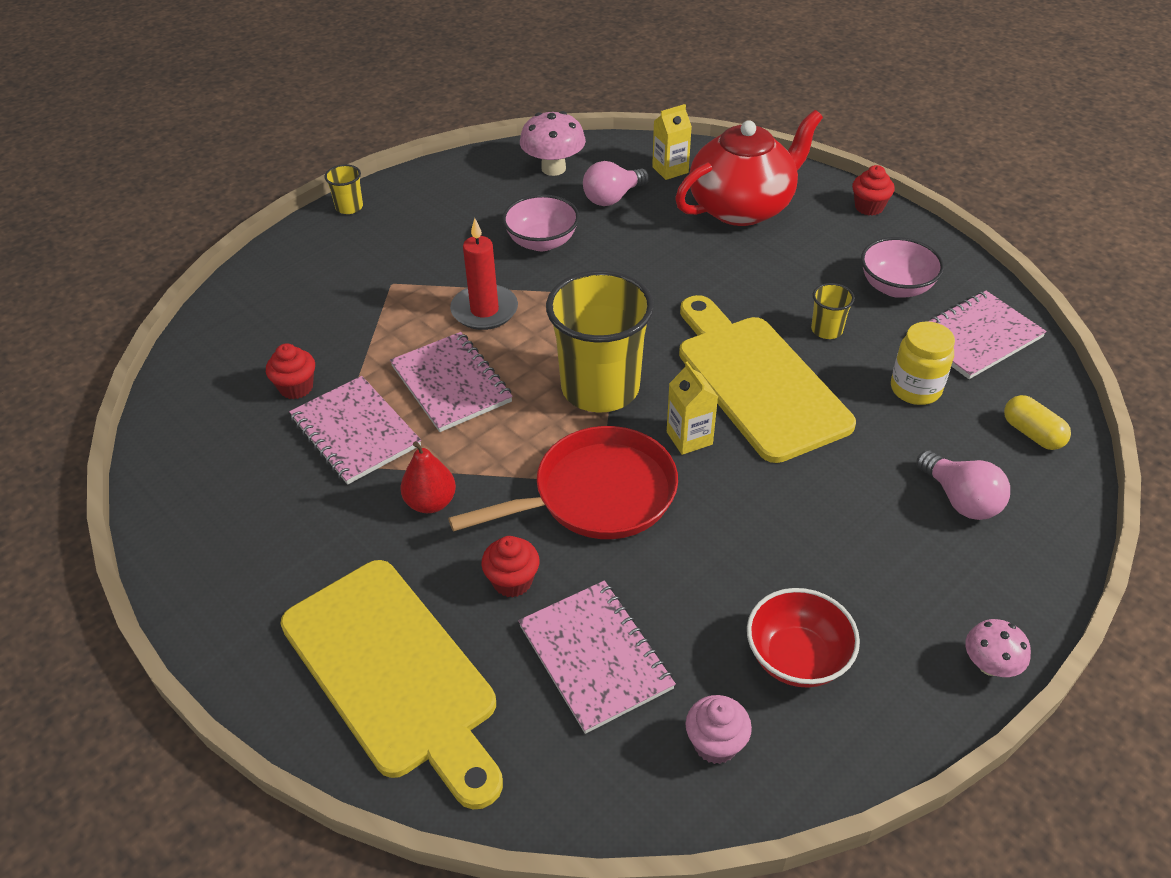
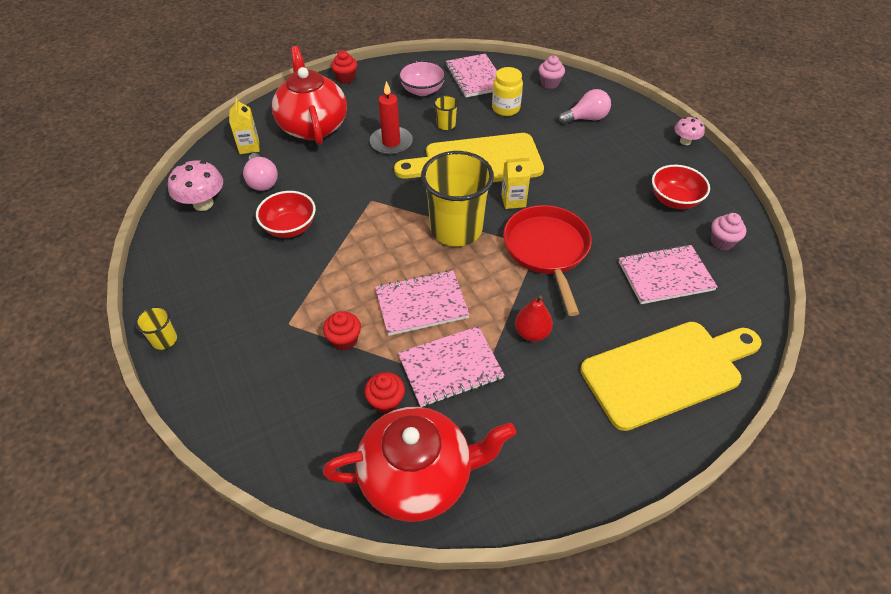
camera: 75 degrees left, 5 degrees up
(199, 436) = (418, 477): none -> red teapot
(484, 310) = (351, 273): red candle -> red candle (391, 143)
(512, 581) = (606, 302): red cupcake -> red cupcake (344, 340)
(542, 242) = (290, 227): pink bowl -> red bowl
(1032, 433) = (549, 83): yellow capsule -> pink cupcake

